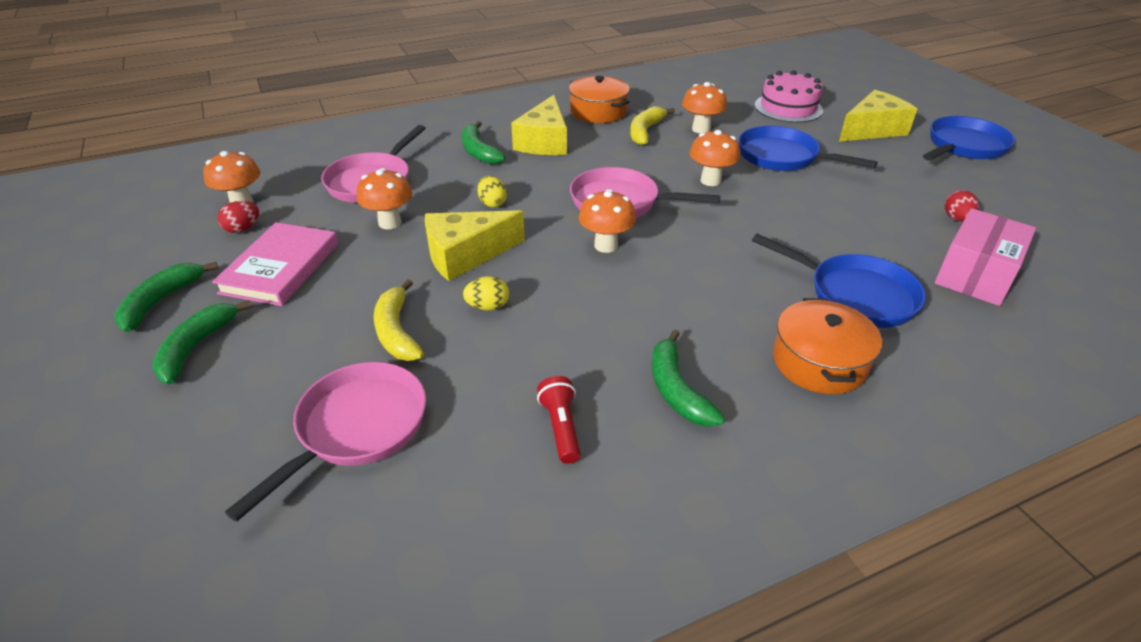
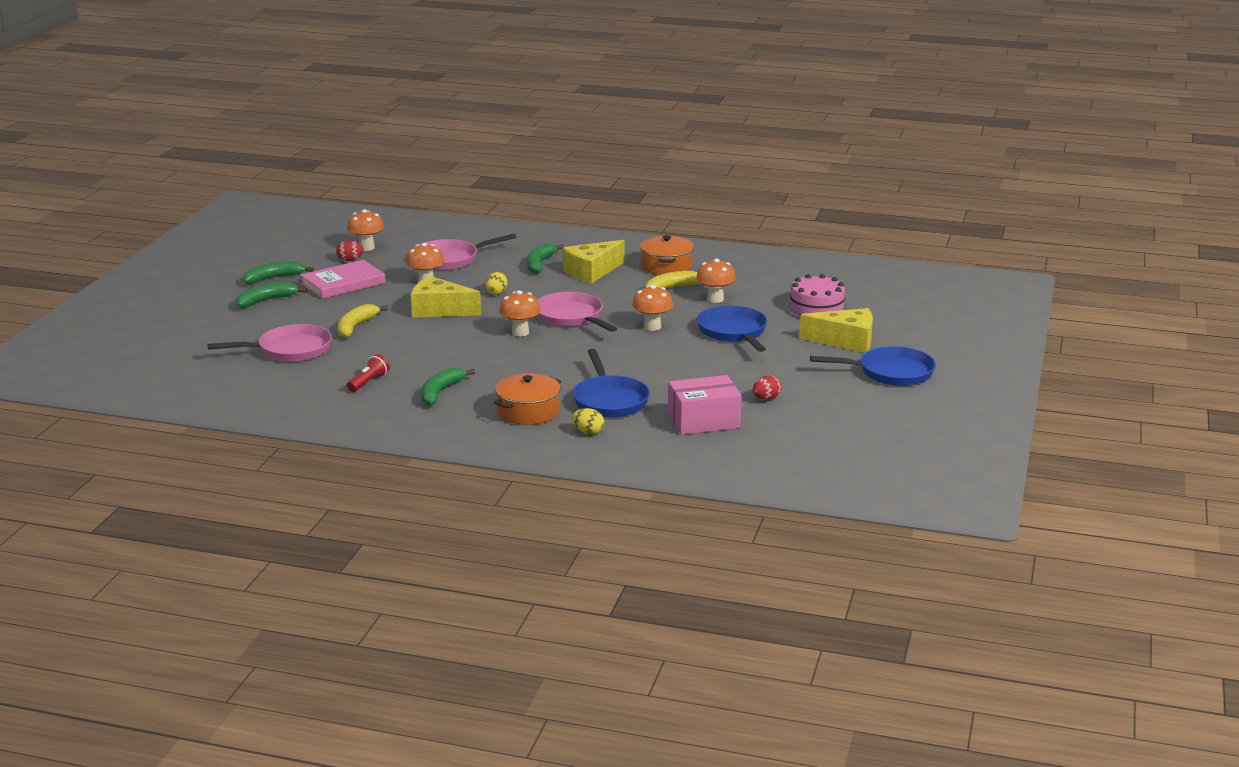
camera: 40 degrees right, 15 degrees down
(488, 307) = (412, 333): yellow egg -> yellow egg (588, 432)

